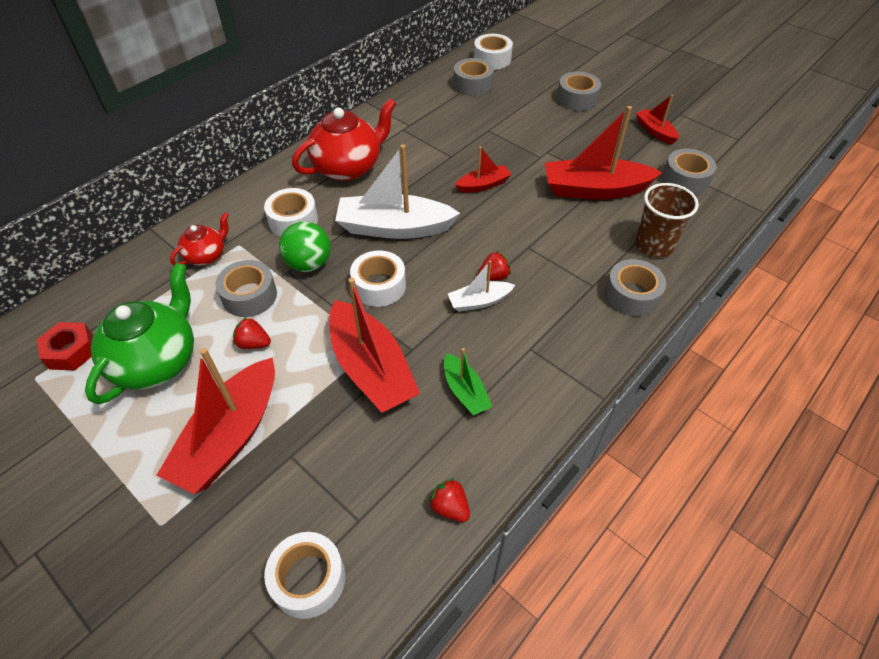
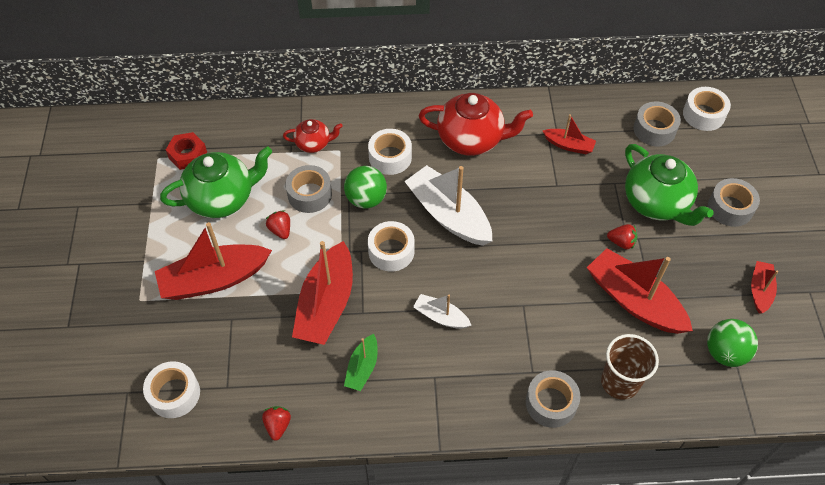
camera: 45 degrees right, 5 degrees up
(483, 185) = (551, 229): red boat -> red boat (568, 145)
(493, 276) = (472, 307): red strawberry -> red strawberry (621, 242)
(530, 124) = (656, 203): none -> green teapot
(685, 179) = (725, 353): grey tape -> green ball

